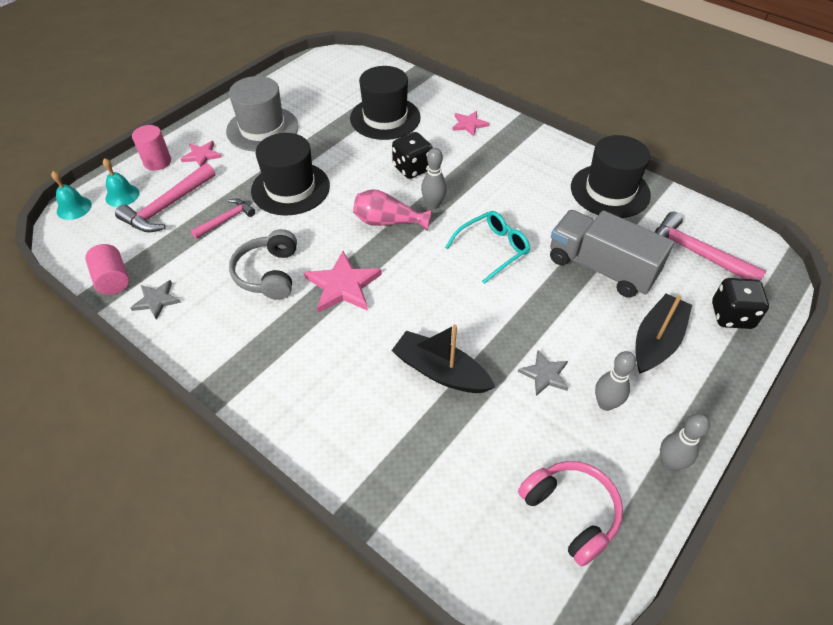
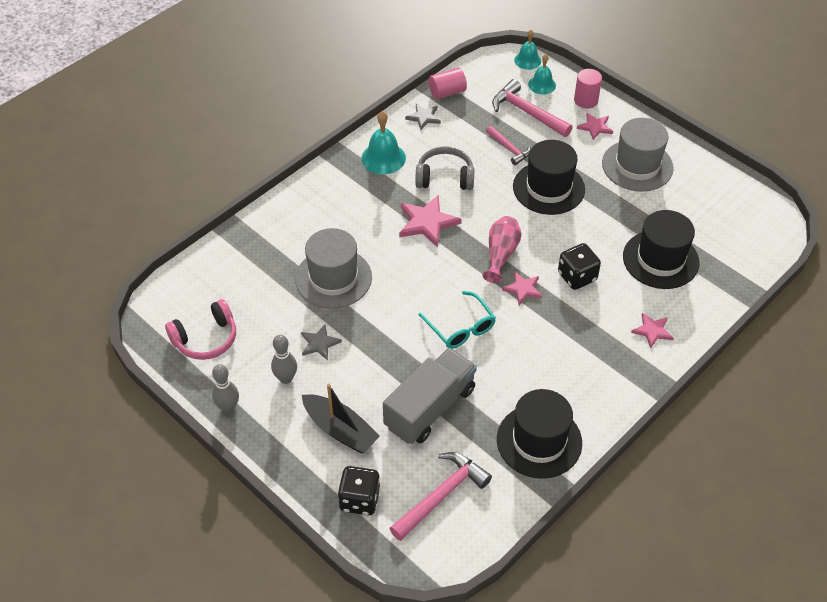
camera: 95 degrees right, 0 degrees up
(228, 337) = (383, 158): none -> turquoise bell
(433, 205) = (523, 289): grey bowling pin -> pink star
(440, 371) = (333, 278): black boat -> grey hat

